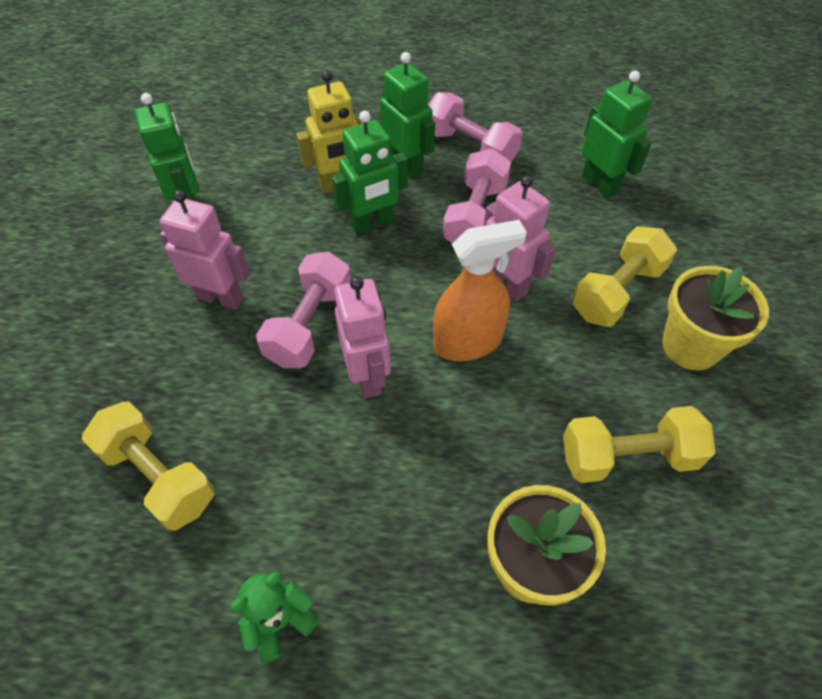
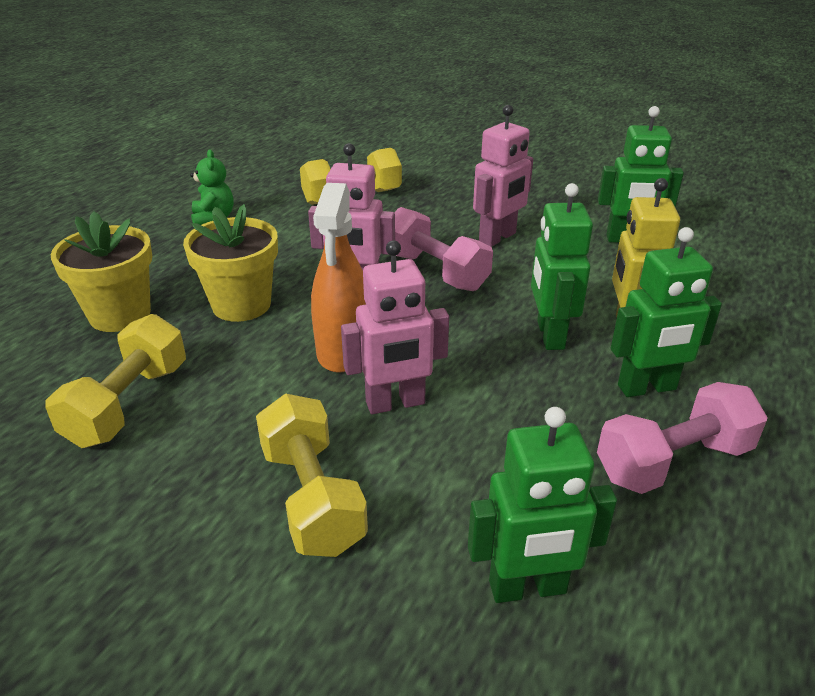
camera: 115 degrees right, 20 degrees down
(475, 216) = (523, 417): pink dumbbell -> none
(690, 346) = (178, 527): yellow flower pot -> yellow flower pot (241, 305)

